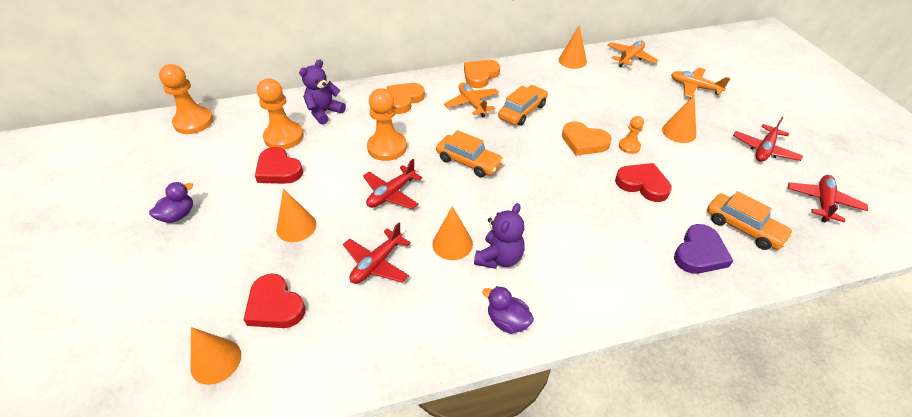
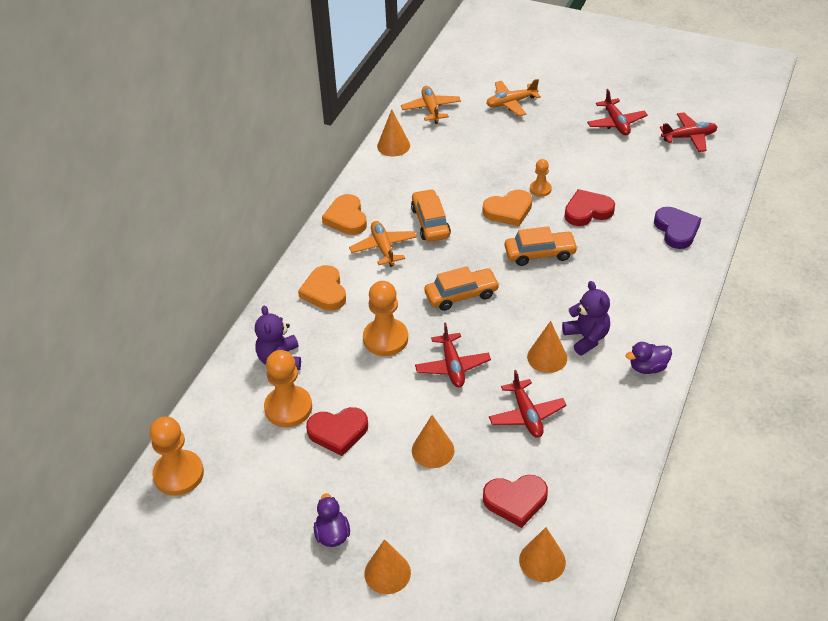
camera: 50 degrees left, 0 degrees up
(472, 104) = (383, 248): orange plane -> orange plane turned 60 degrees clockwise
(679, 132) = (553, 151): orange cone -> orange cone (387, 573)
(743, 228) = (675, 192): orange car -> orange car (540, 254)
(823, 202) = (689, 137): red plane -> red plane turned 105 degrees clockwise

